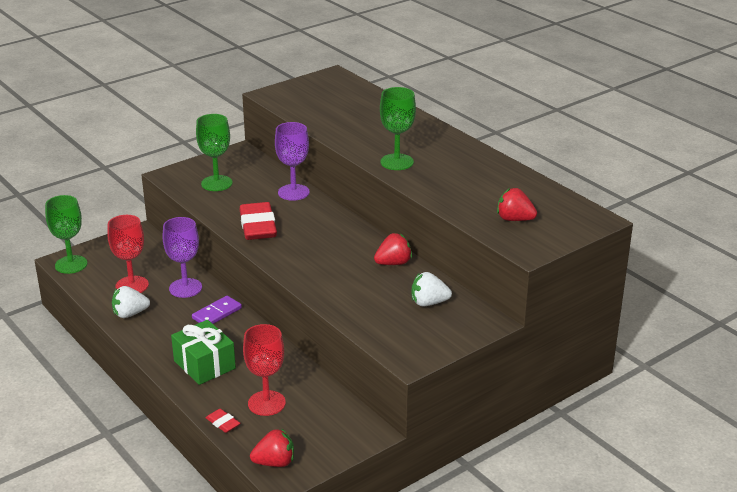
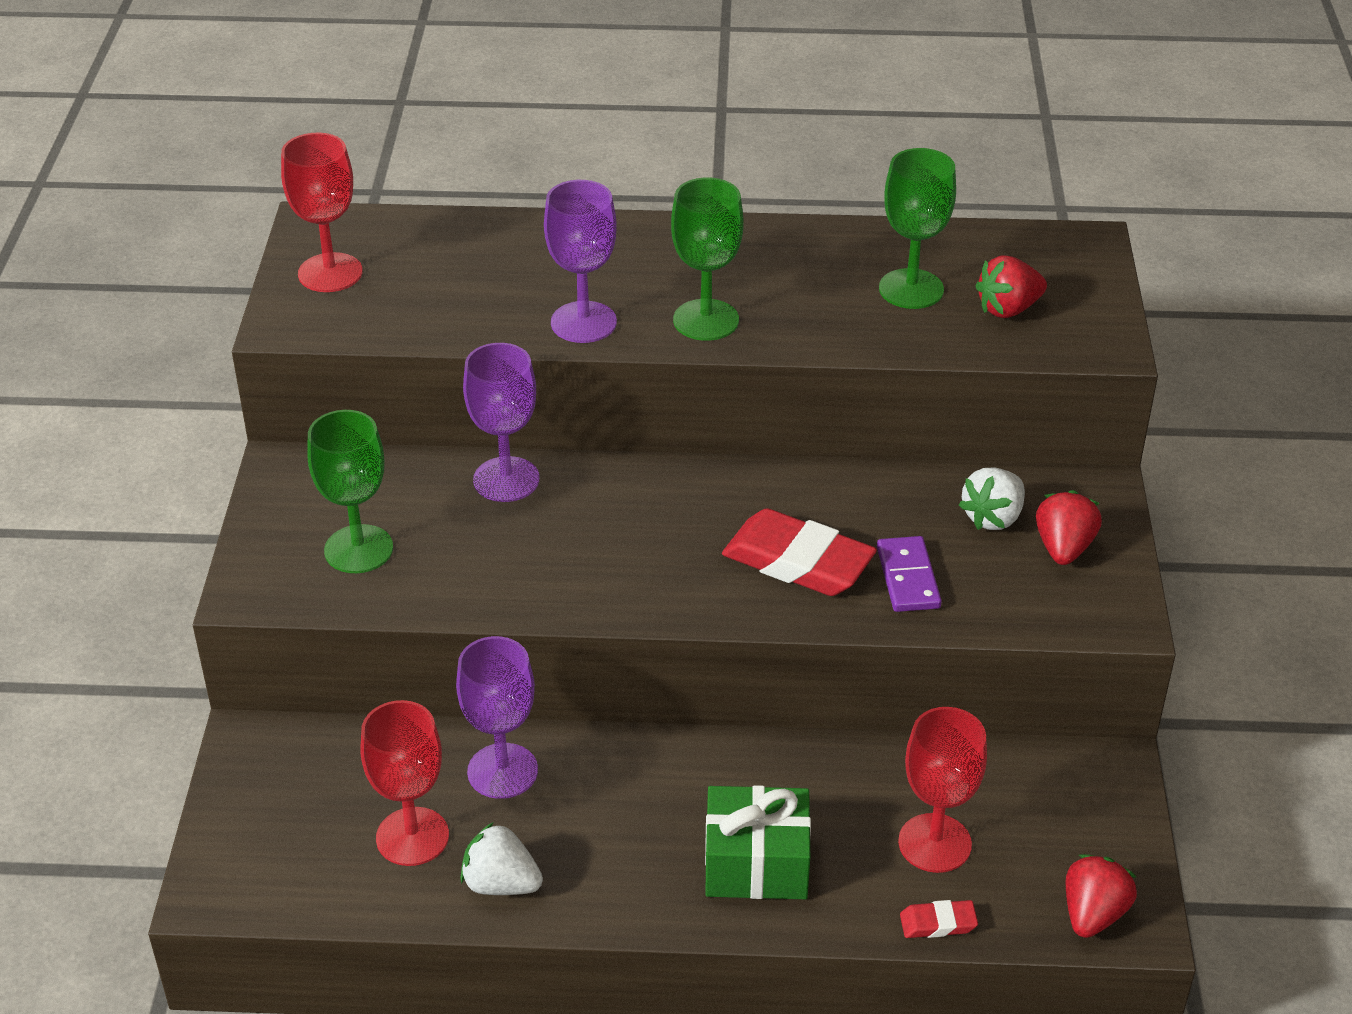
camera: 50 degrees left, 10 degrees up
(71, 264) = (238, 887): green goblet -> green goblet (911, 289)
(130, 314) = (501, 884): white strawberry -> white strawberry turned 90 degrees clockwise
(217, 313) = (624, 771): purple domino -> purple domino (907, 578)
(258, 226) = (564, 575): red eraser -> red eraser (798, 562)
(310, 89) = (330, 273): none -> red goblet
(356, 141) = (583, 322): none -> purple goblet
(393, 263) = (848, 492): red strawberry -> red strawberry (1063, 548)

